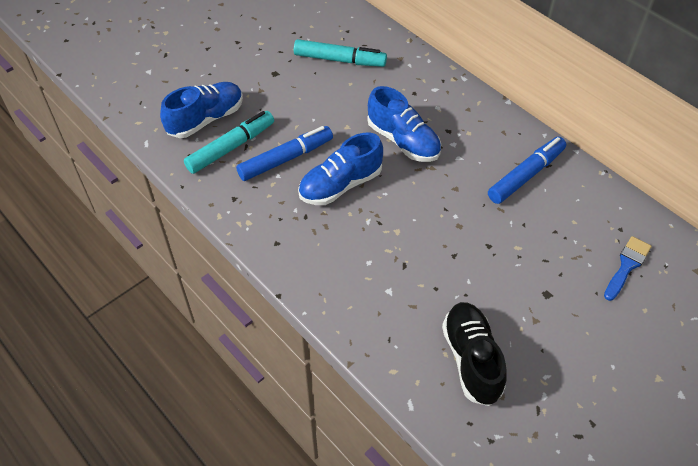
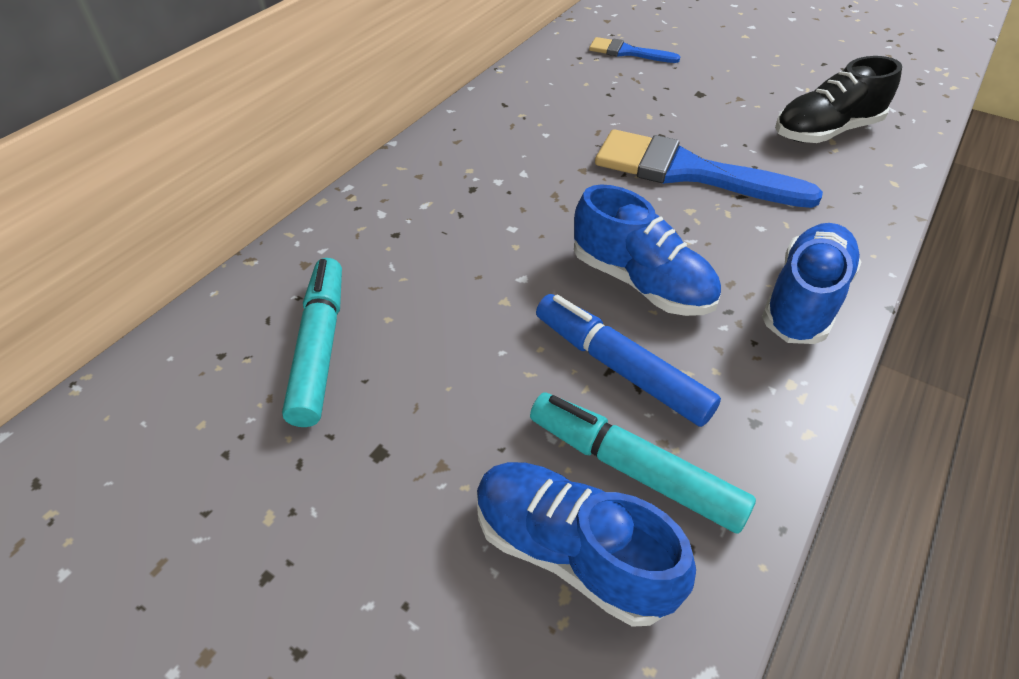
camera: 105 degrees left, 5 degrees down
(403, 141) = (513, 229): blue shoe -> blue shoe (804, 300)
(438, 244) = (688, 172): none -> blue brush
(526, 175) = (530, 118): blue marker -> none

